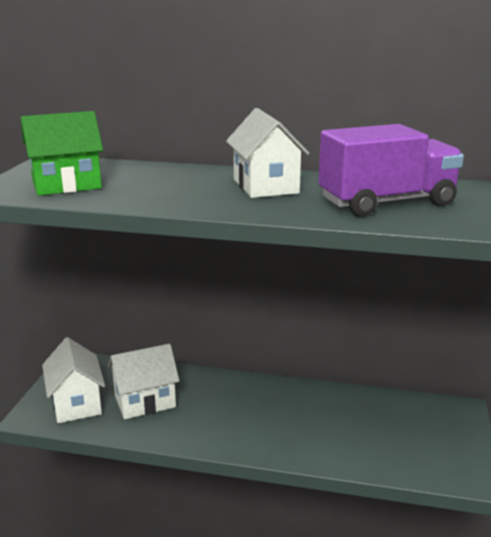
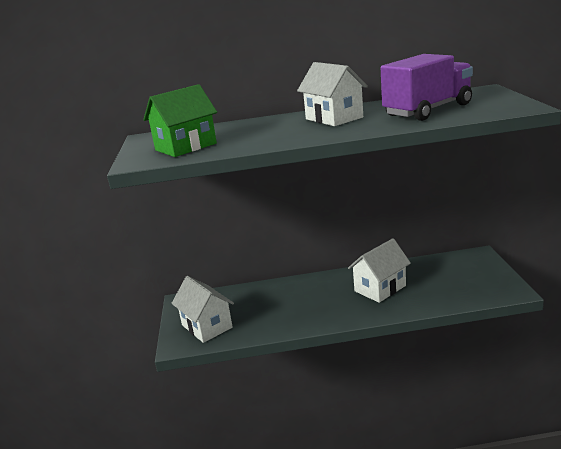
camera: 15 degrees left, 0 degrees up
(145, 401) = (258, 310): white house -> white house (380, 288)

